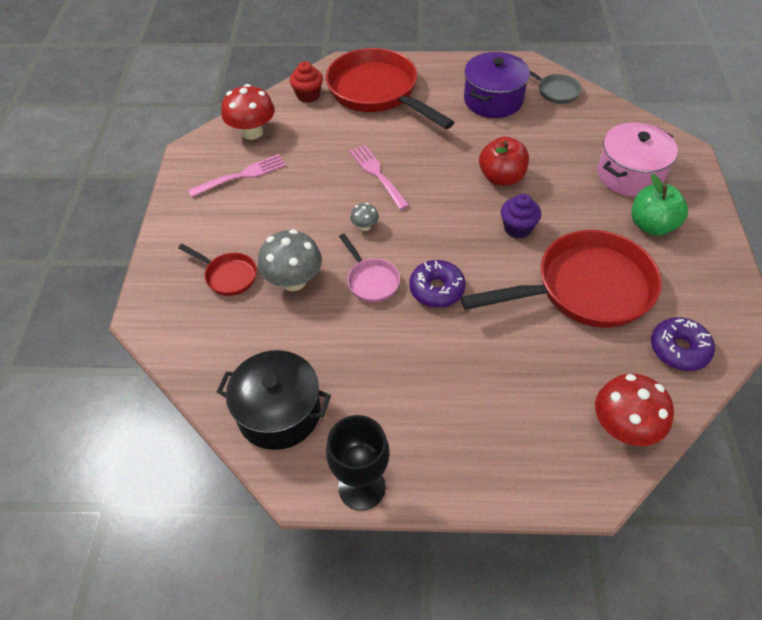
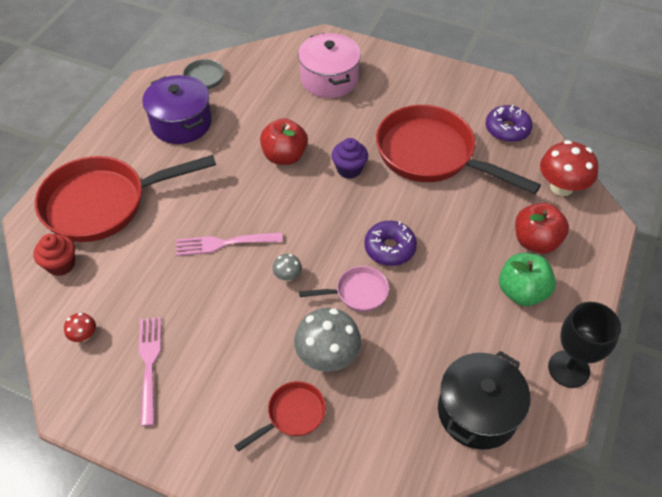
camera: 70 degrees left, 0 degrees up
(252, 132) = (84, 335): red mushroom -> red mushroom, size x0.48
(521, 417) = (535, 241): none -> red apple
(584, 289) = (432, 155): red pan -> red pan turned 60 degrees counterclockwise
(652, 225) = (388, 91): green apple -> green apple (522, 292)

